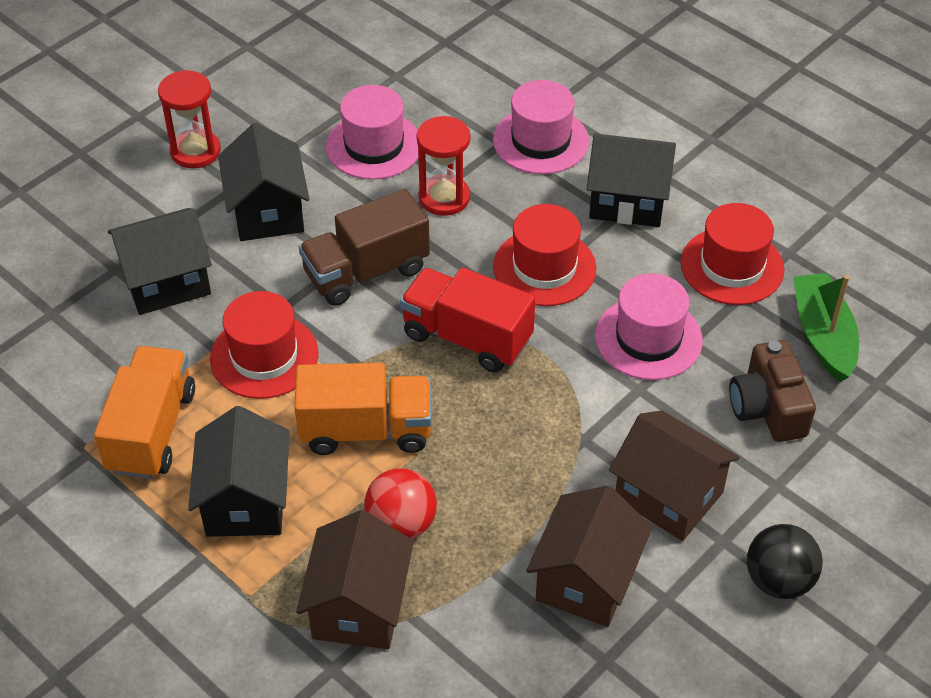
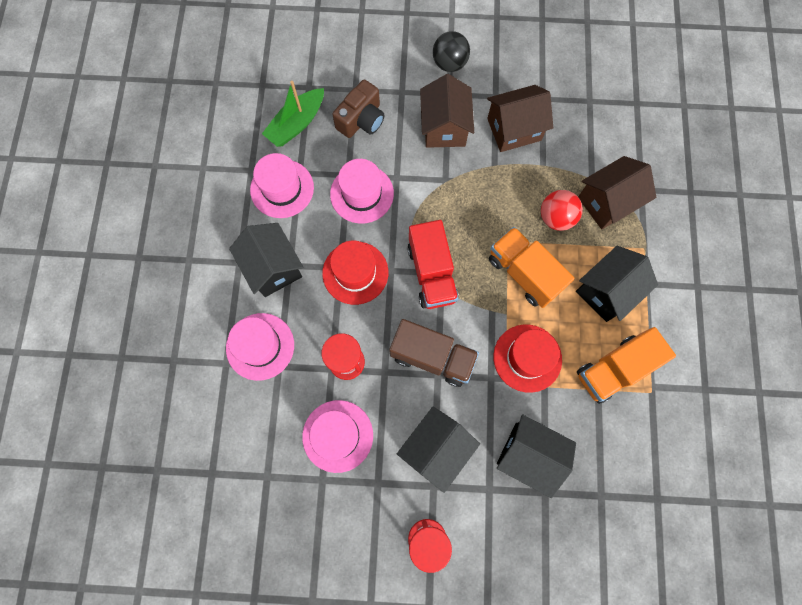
camera: 130 degrees left, 25 degrees up
(732, 266) = (282, 188): red hat -> pink hat

